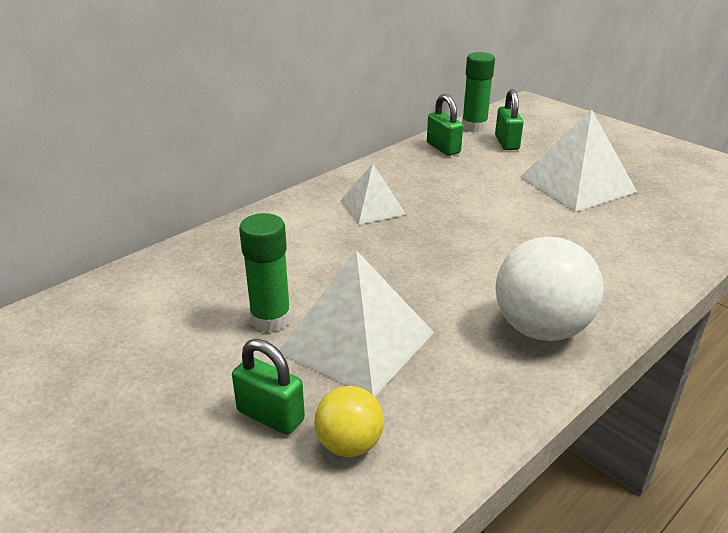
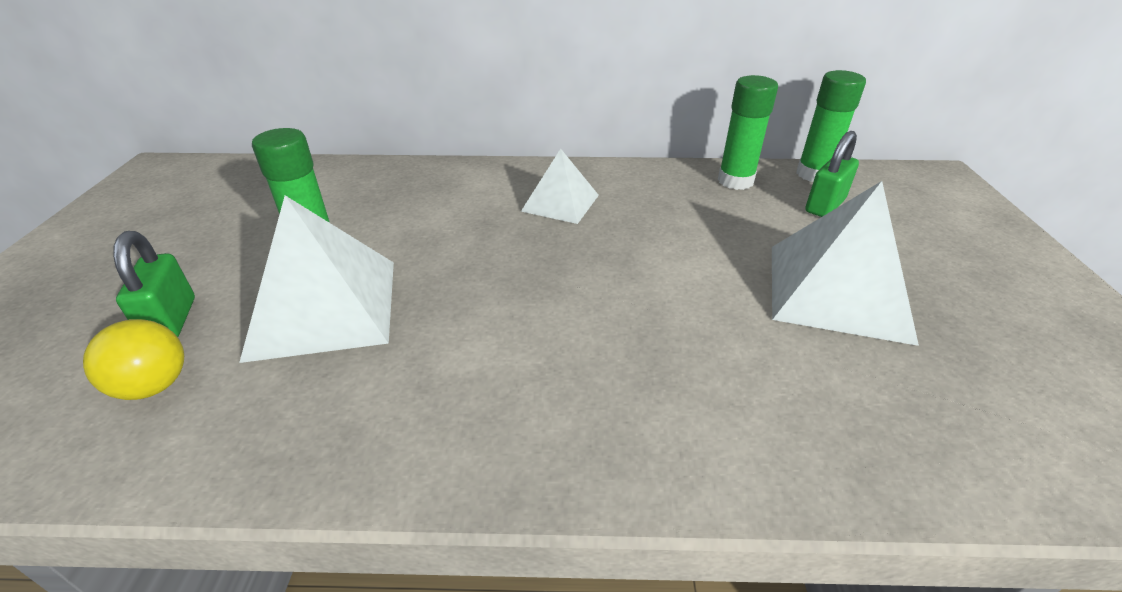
camera: 45 degrees right, 5 degrees up
(443, 148) = (735, 181): green padlock -> green glue stick
(541, 329) = (479, 417): white ball -> none

